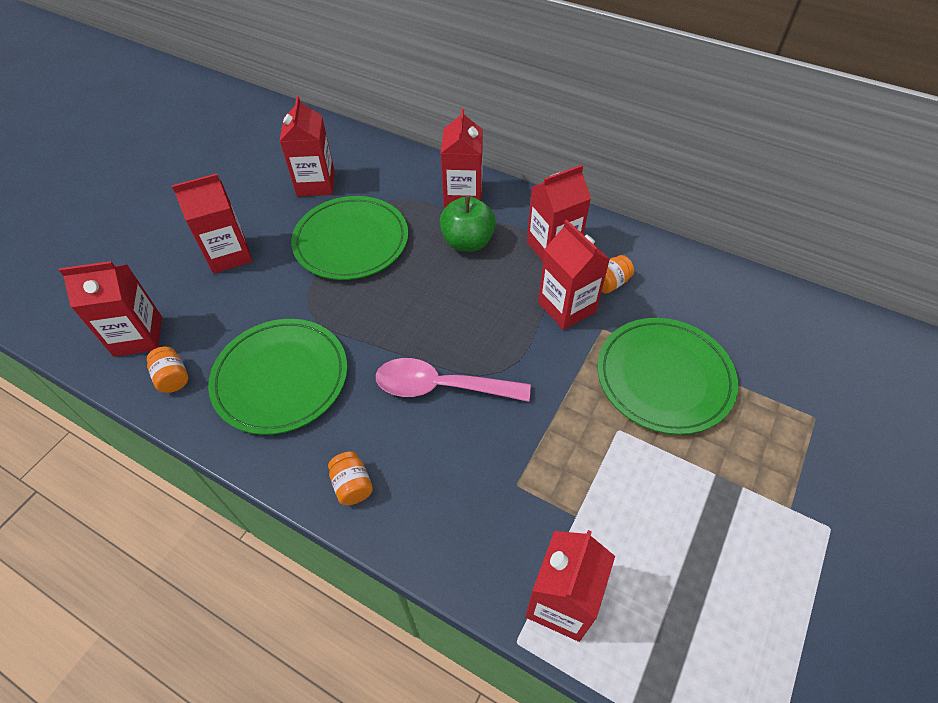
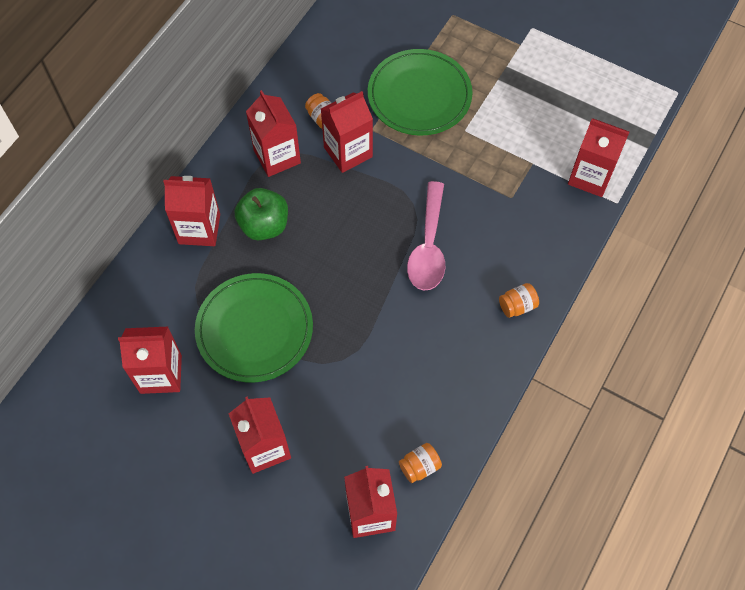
camera: 90 degrees left, 10 degrees up
(281, 378) = (419, 372): green plate -> none

